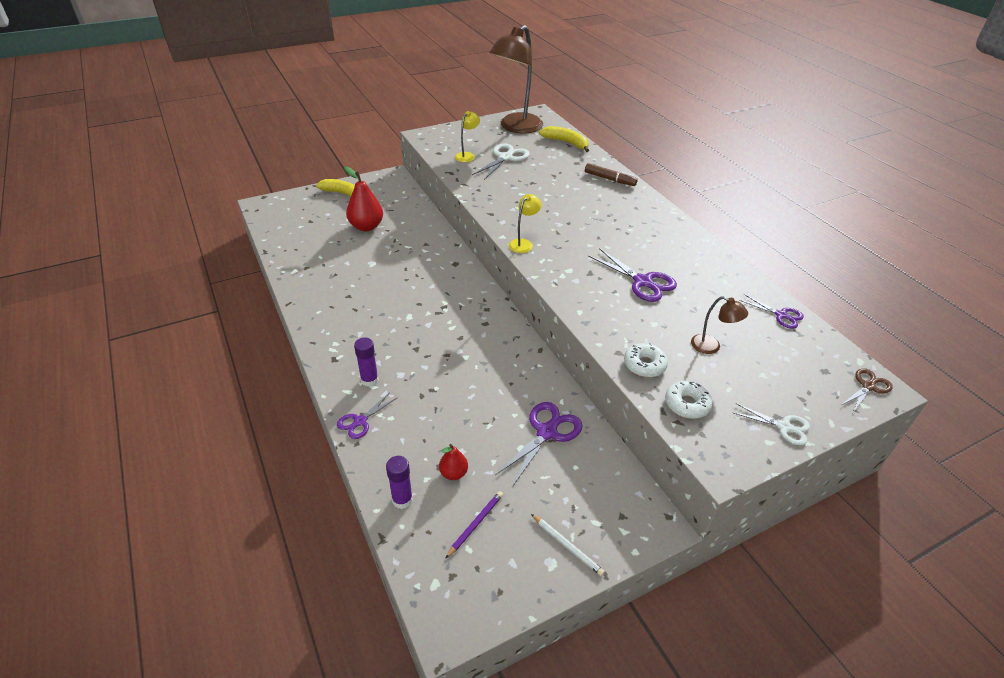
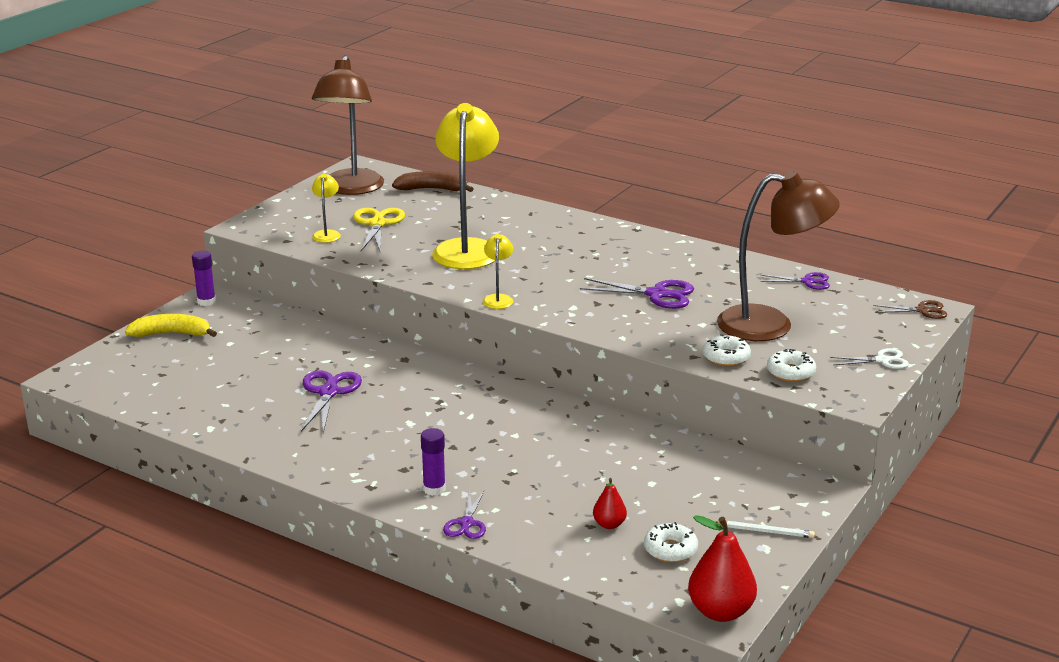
camera: 30 degrees left, 15 degrees down
(366, 226) = (246, 357): red pear -> red pear (720, 611)
(402, 499) = (582, 561): purple glue stick -> purple glue stick (206, 301)
(475, 524) = (670, 550): purple pencil -> white donut
(505, 158) = (377, 224): white scissors -> yellow scissors
(543, 195) = (467, 248): none -> yellow lamp
(546, 432) = (664, 463): purple scissors -> purple scissors (328, 392)
(566, 143) = (432, 189): yellow banana -> brown banana
(609, 179) = (523, 213): brown marker -> none
(711, 347) = (770, 325): brown lamp -> brown lamp, size x2.31
(868, 386) = (922, 311): brown scissors -> brown scissors turned 75 degrees clockwise

